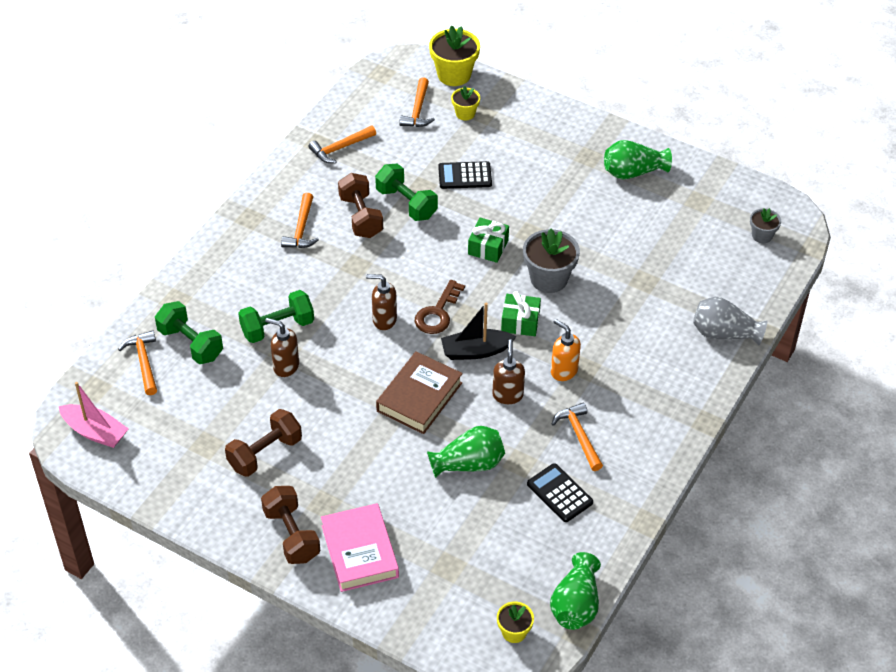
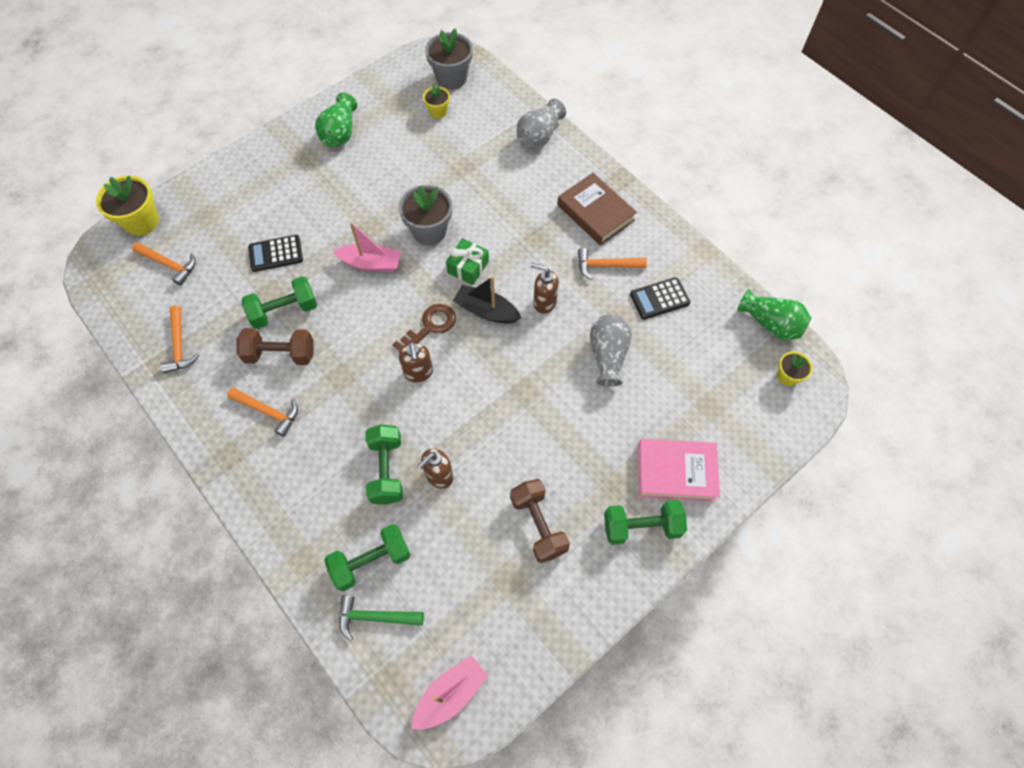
camera: 70 degrees left, 15 degrees up
(144, 362) = (375, 617): orange hammer -> green hammer
(291, 535) = (641, 527): brown dumbbell -> green dumbbell
(384, 320) = (418, 373): brown soap dispenser -> brown soap dispenser turned 45 degrees counterclockwise
(419, 397) = (520, 371): brown book -> brown book (595, 213)
(438, 313) = (430, 327): brown key -> brown key turned 90 degrees counterclockwise
(465, 113) = (197, 229): yellow flower pot -> yellow flower pot (438, 112)
(465, 176) = (276, 254): black calculator -> black calculator turned 60 degrees clockwise
(469, 464) = (608, 355): green vase -> grey vase
(476, 351) = (486, 311): black boat -> black boat turned 105 degrees clockwise
(488, 247) = (371, 263): green gift -> pink boat
(563, 371) = (534, 254): orange soap dispenser -> none
(762, 235) = (451, 78): grey flower pot -> grey flower pot, size x1.78

